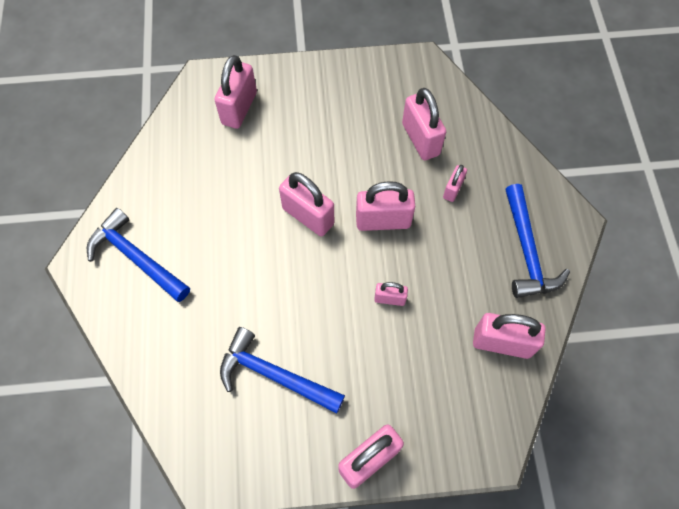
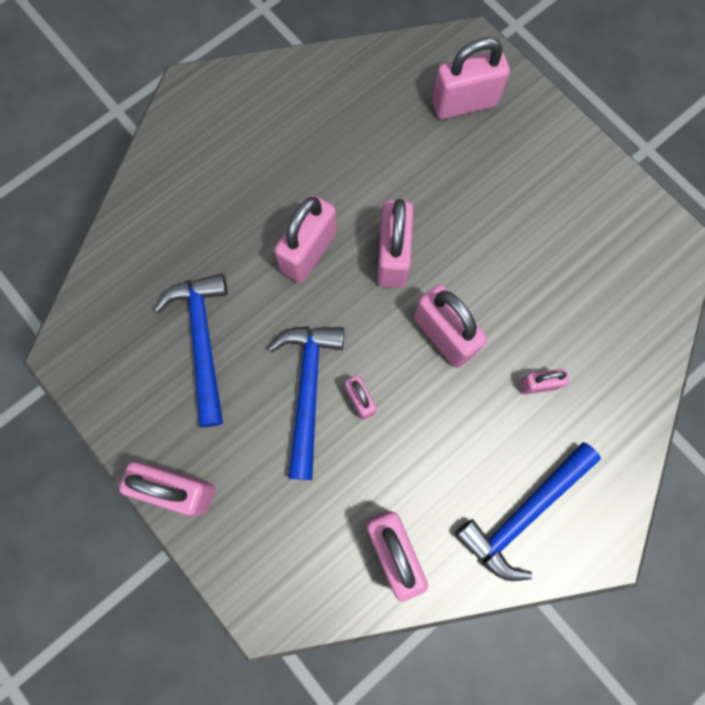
camera: 55 degrees right, 10 degrees up
(136, 258) = (232, 132): blue hammer -> blue hammer (308, 391)
(420, 139) = (575, 310): pink padlock -> pink padlock (309, 252)

